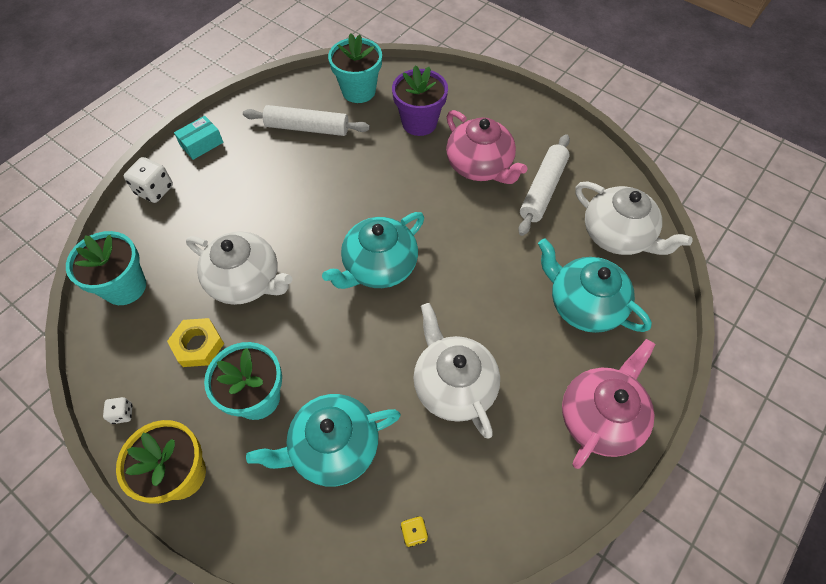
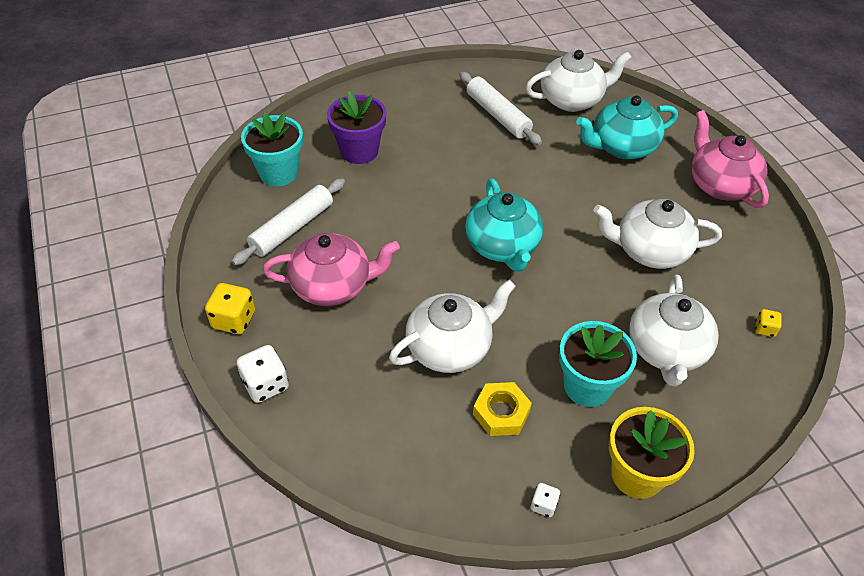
camera: 60 degrees left, 10 degrees down
(125, 287) = (383, 455): turquoise flower pot -> none
(201, 144) = (234, 320): turquoise box -> yellow dice
(333, 447) = (666, 350): turquoise teapot -> white teapot
(480, 166) = (443, 138): pink teapot -> pink teapot (333, 286)

